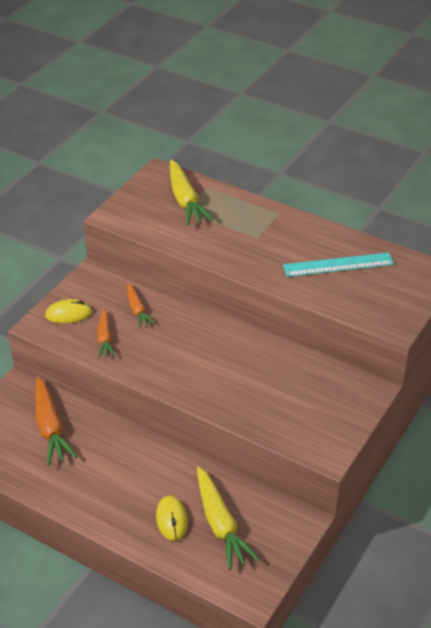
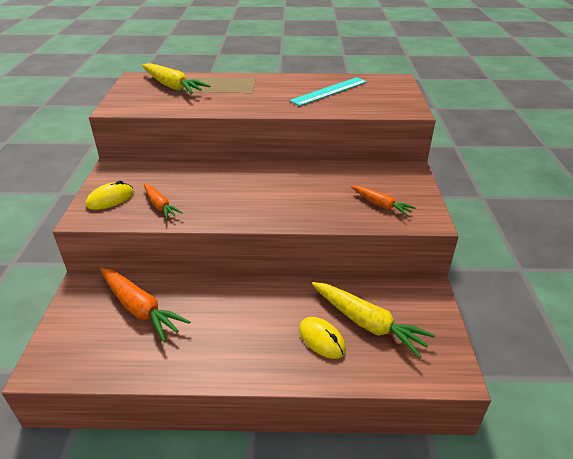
camera: 30 degrees left, 5 degrees down
(137, 310) = (175, 178): orange carrot -> orange carrot (381, 205)

